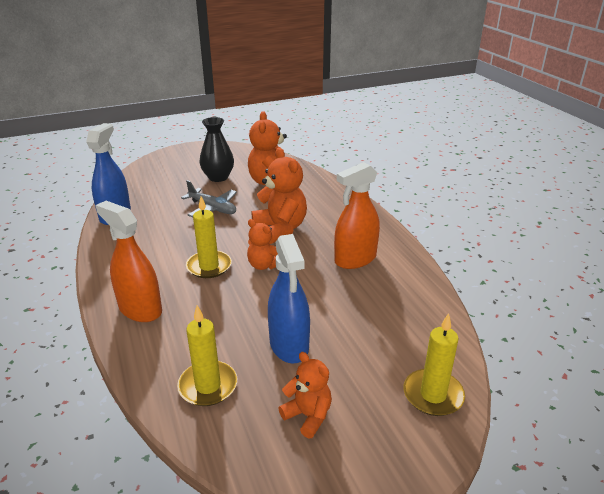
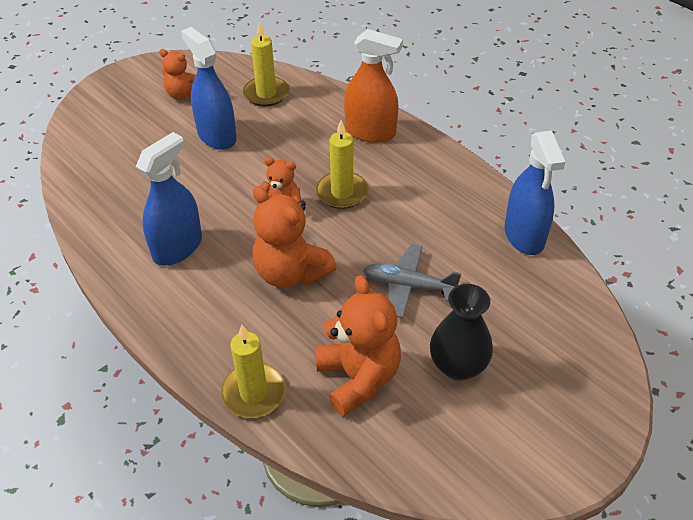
camera: 160 degrees right, 15 degrees up
(355, 259) = (177, 247): orange spray bottle -> blue spray bottle
(433, 395) = (89, 128): yellow candle -> yellow candle (253, 393)

